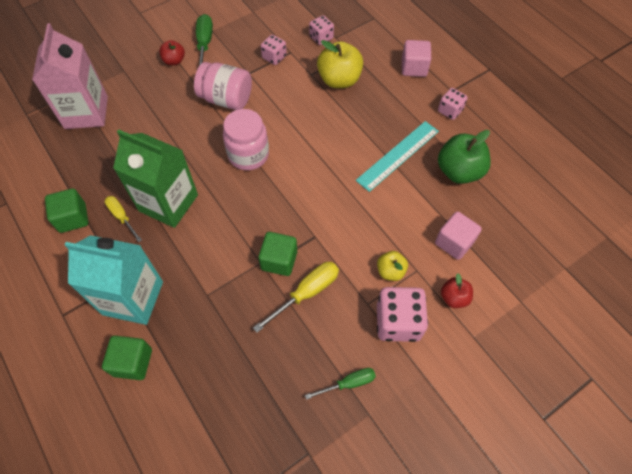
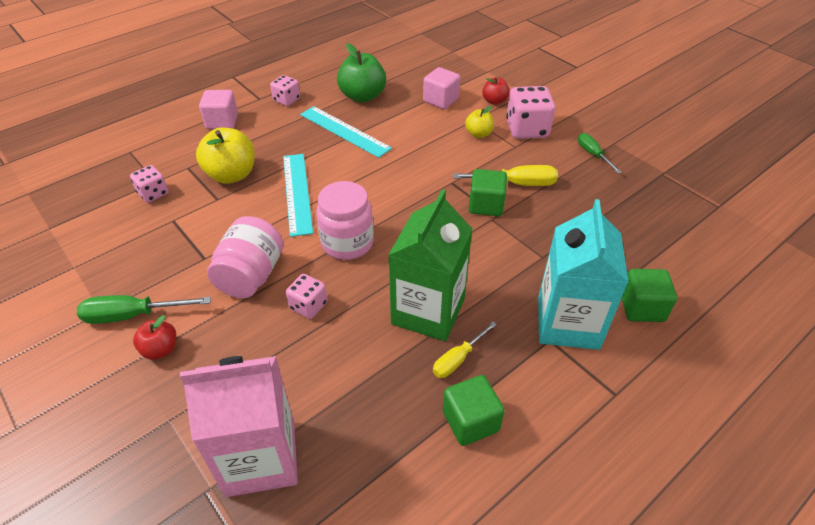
camera: 95 degrees left, 15 degrees down
(274, 57) = (179, 235): pink dice -> pink dice (308, 306)
(306, 293) = (516, 184): yellow screwdriver -> yellow screwdriver turned 135 degrees clockwise
(312, 122) = (297, 193): none -> turquoise ruler

